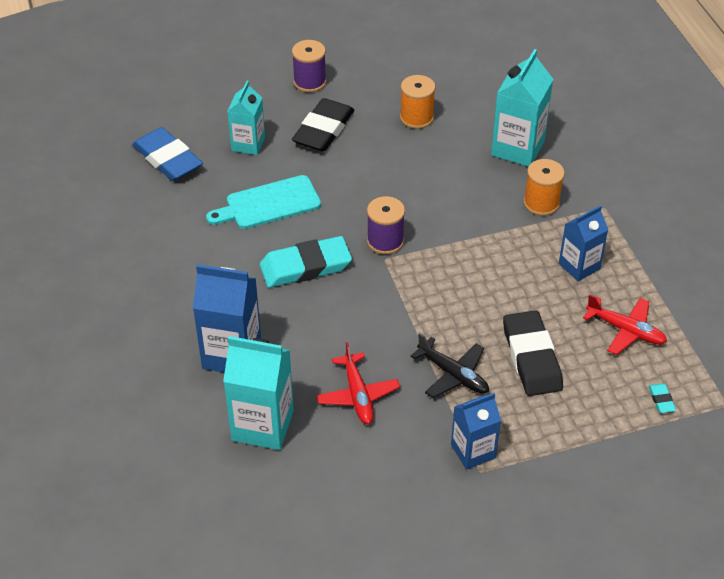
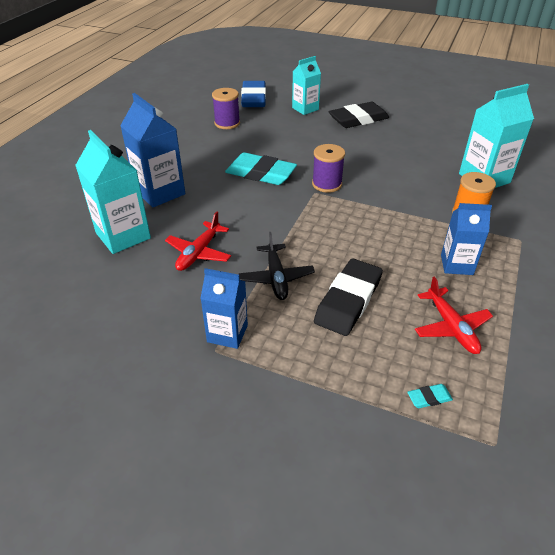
camera: 40 degrees right, 5 degrees down
(269, 204) = (280, 137): turquoise cutting board -> none
(309, 82) = (378, 97): purple spool -> purple spool (227, 123)
(416, 118) = (427, 136): orange spool -> none
(661, 400) = (429, 398): turquoise eraser -> turquoise eraser turned 45 degrees clockwise

